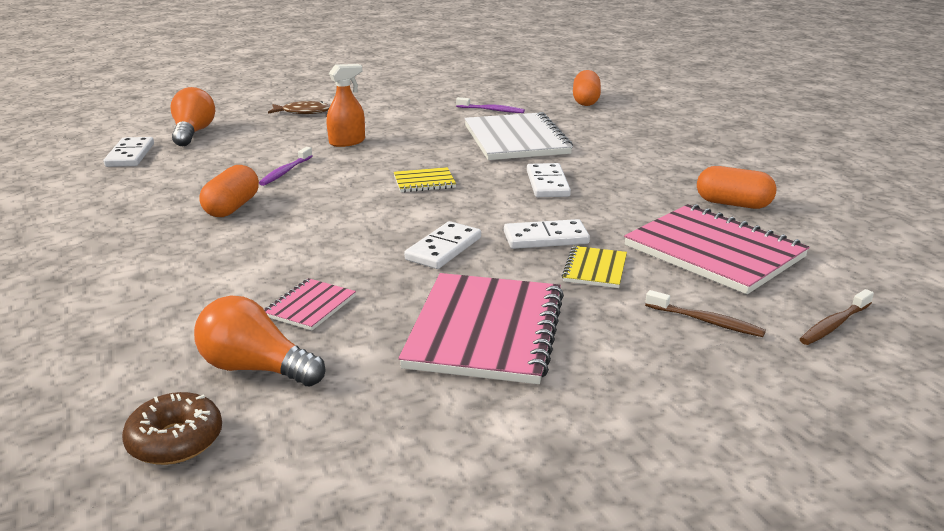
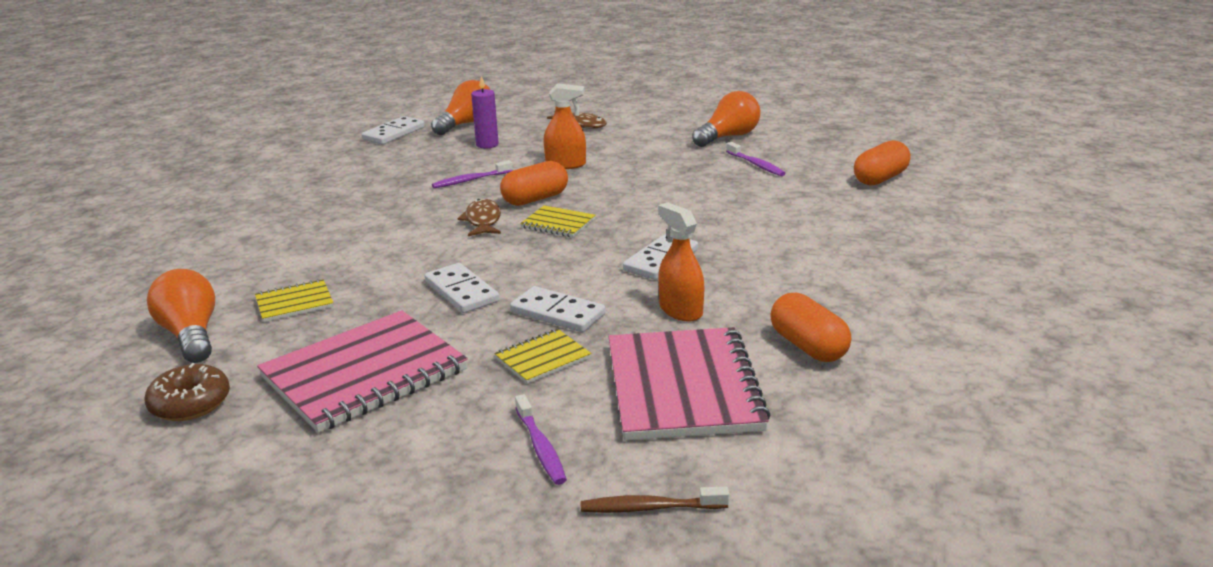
camera: 40 degrees right, 0 degrees up
(175, 440) = (79, 363): brown donut -> brown donut (190, 404)
(232, 207) = (383, 201): orange capsule -> orange capsule (535, 199)
(246, 143) = (487, 145): none -> purple candle
(310, 306) = (294, 303): pink notebook -> yellow notebook
(357, 196) = (483, 220): none -> brown fish
(437, 97) = (728, 137): none -> orange light bulb
(443, 249) = (461, 292): white domino -> white domino turned 75 degrees clockwise
(516, 140) = (718, 204): white notebook -> none
(621, 209) = (680, 310): none -> orange spray bottle
(706, 321) = (540, 447): brown toothbrush -> purple toothbrush

